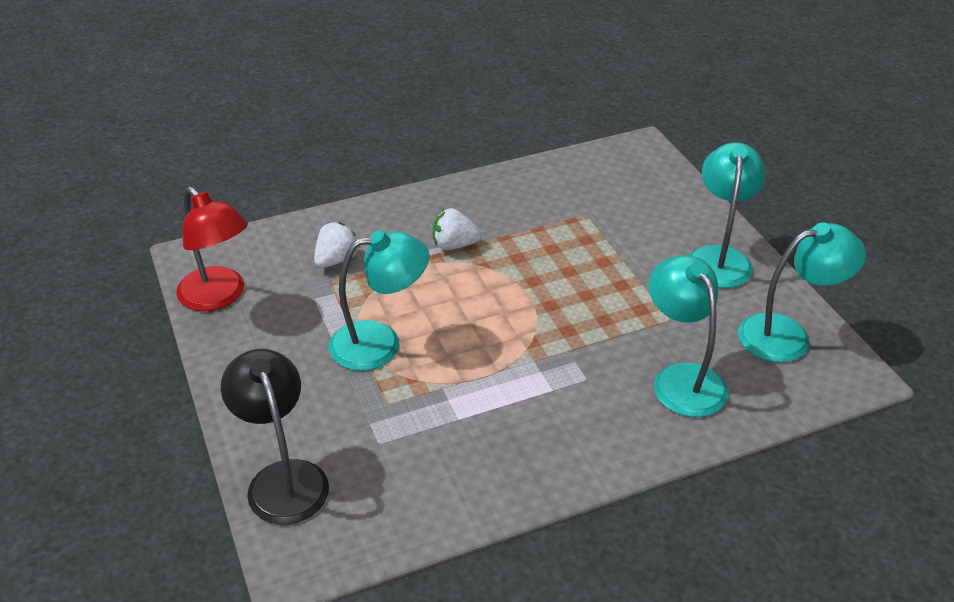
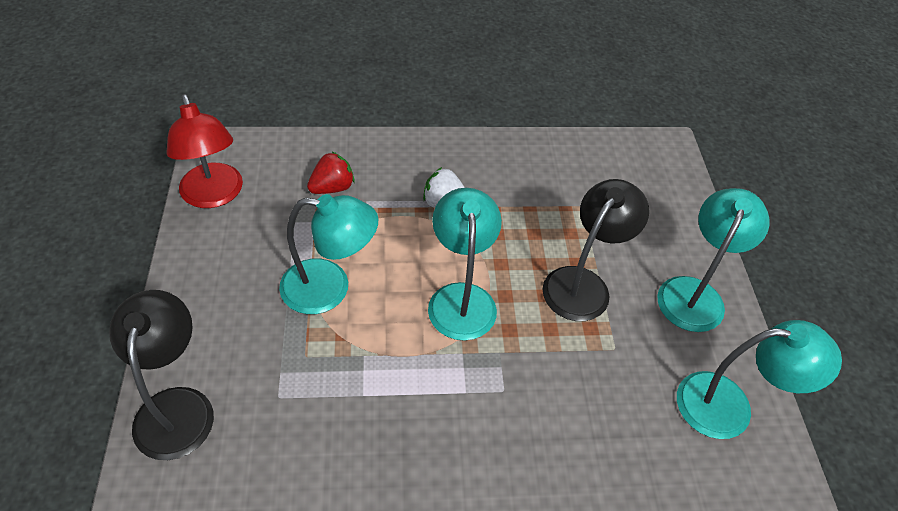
camera: 15 degrees right, 10 degrees up
(336, 260) = (332, 187): white strawberry -> red strawberry
(616, 276) = (583, 283): none -> black lamp
(682, 379) = (598, 422): turquoise lamp -> turquoise lamp (461, 298)

